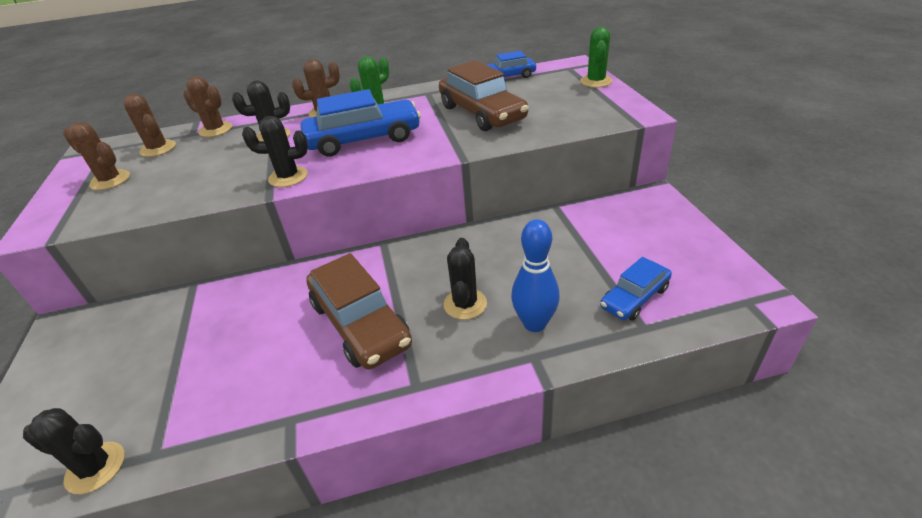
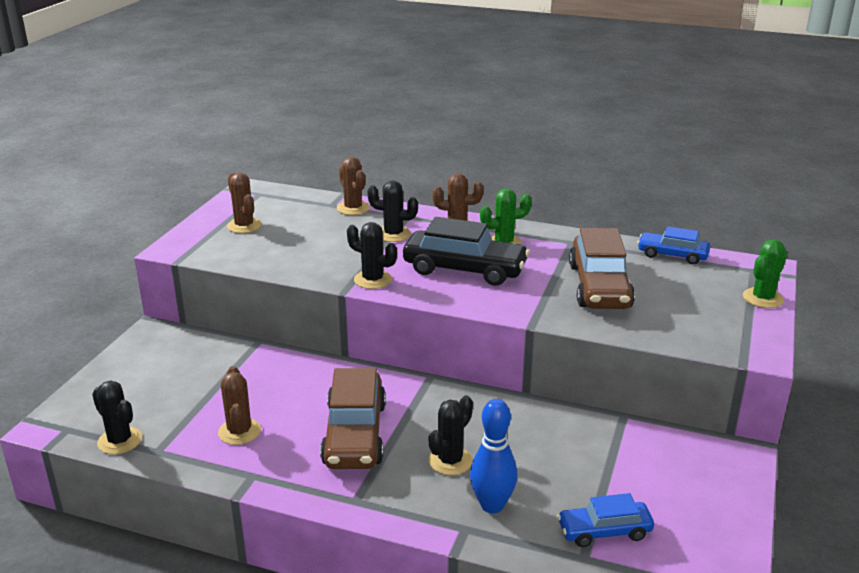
camera: 30 degrees right, 10 degrees down
(158, 149) = (296, 209): brown cactus -> brown cactus (239, 431)
(363, 139) = (464, 269): blue car -> black car

